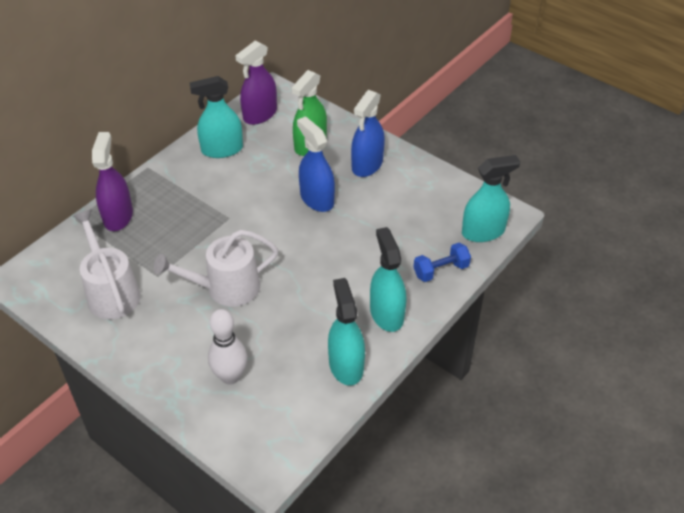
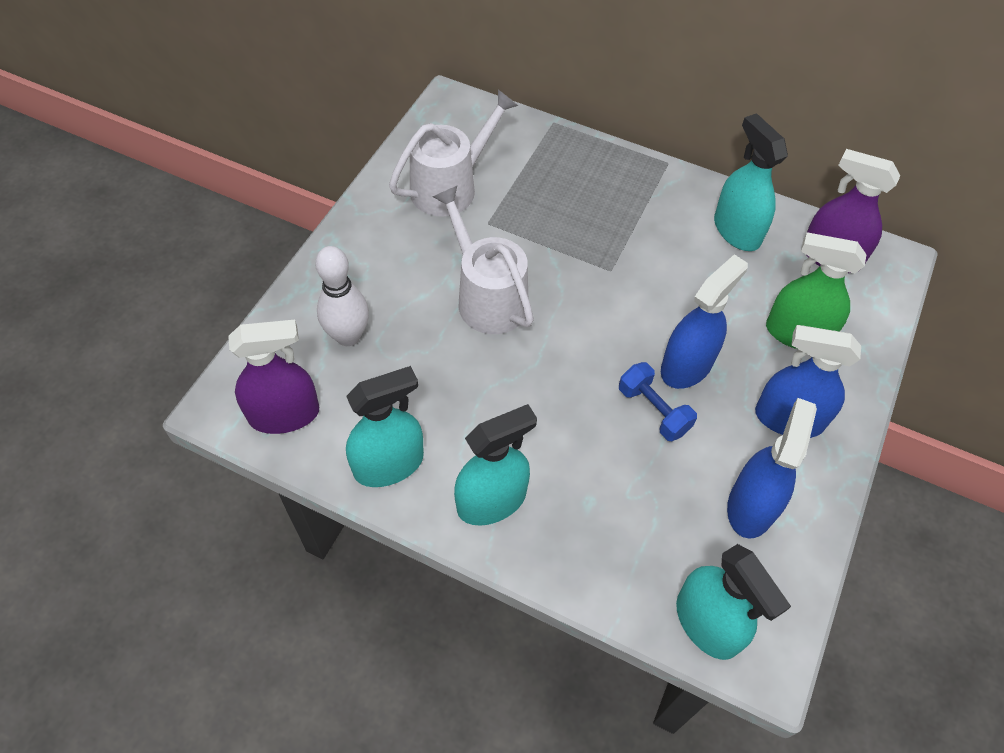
camera: 75 degrees right, 10 degrees up
(118, 216) = (572, 158): purple spray bottle -> purple spray bottle (284, 414)
(418, 195) = (751, 506): none -> blue spray bottle
(441, 270) = (599, 565): blue dumbbell -> blue dumbbell (653, 410)

